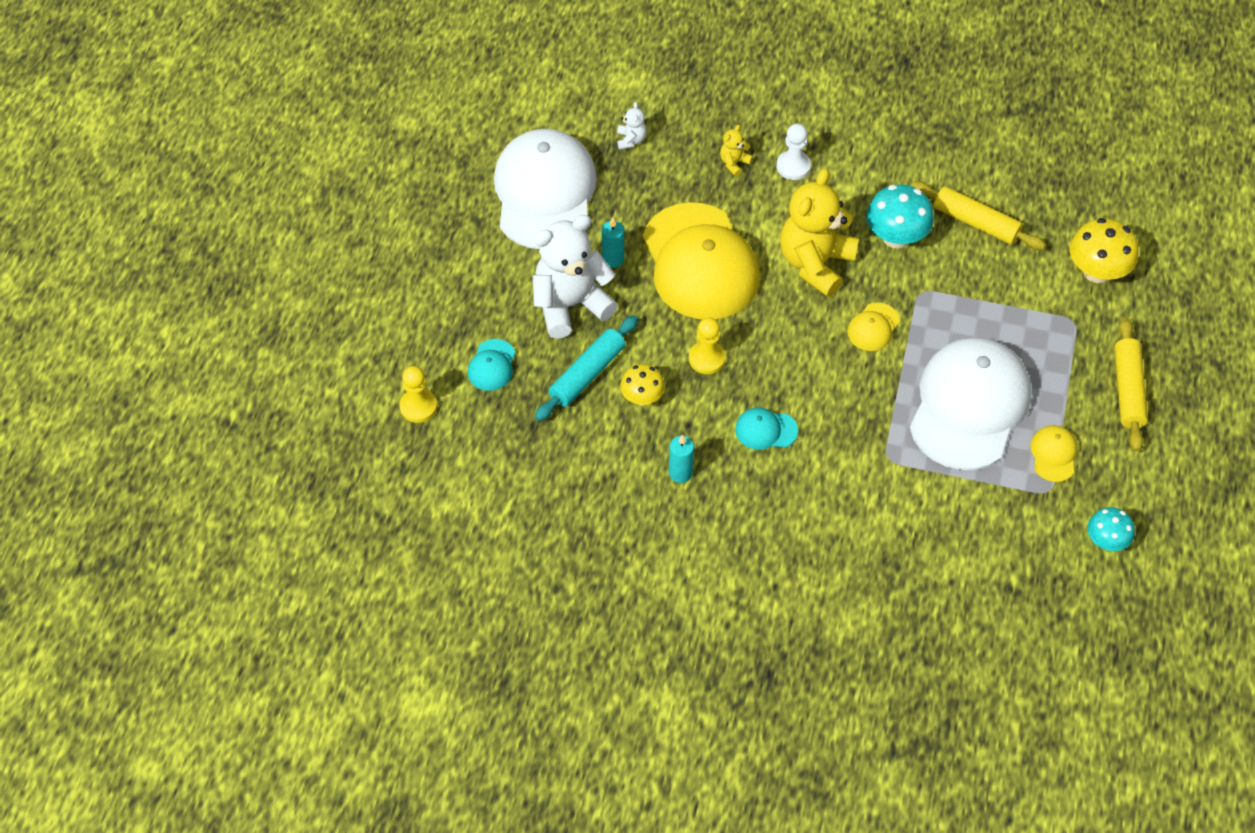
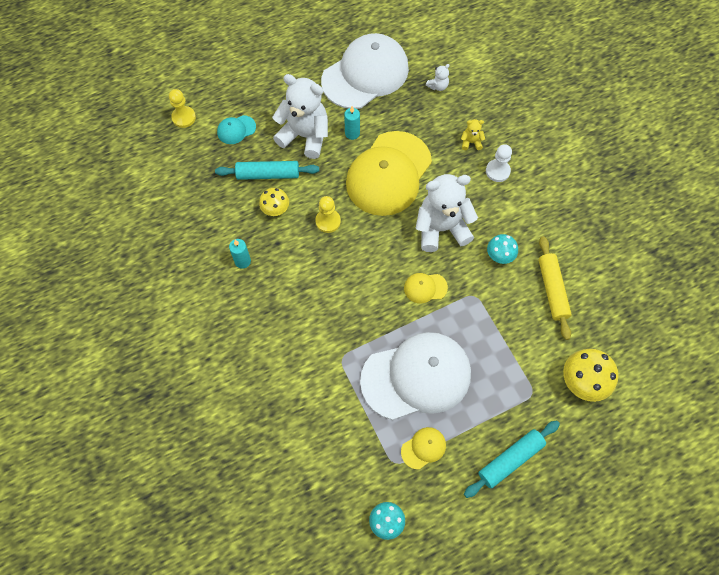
camera: 50 degrees right, 10 degrees up
(766, 430) = (306, 282): turquoise cap -> none
(815, 263) = (441, 228): yellow teddy bear -> white teddy bear
(896, 237) = (500, 256): turquoise mushroom -> turquoise mushroom, size x0.63
(1127, 390) = (510, 460): yellow rolling pin -> turquoise rolling pin

